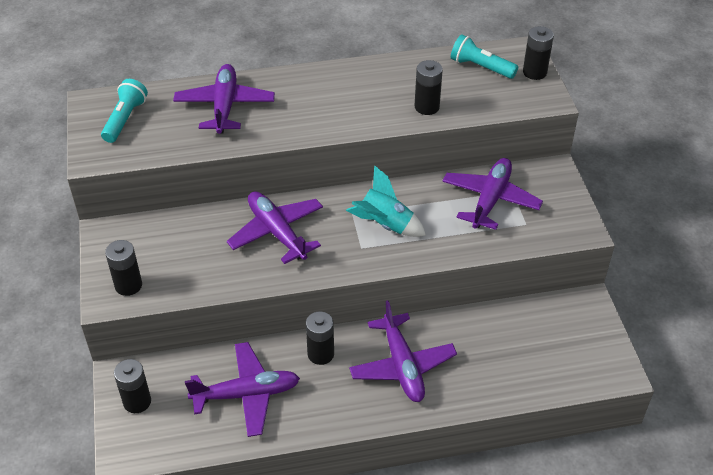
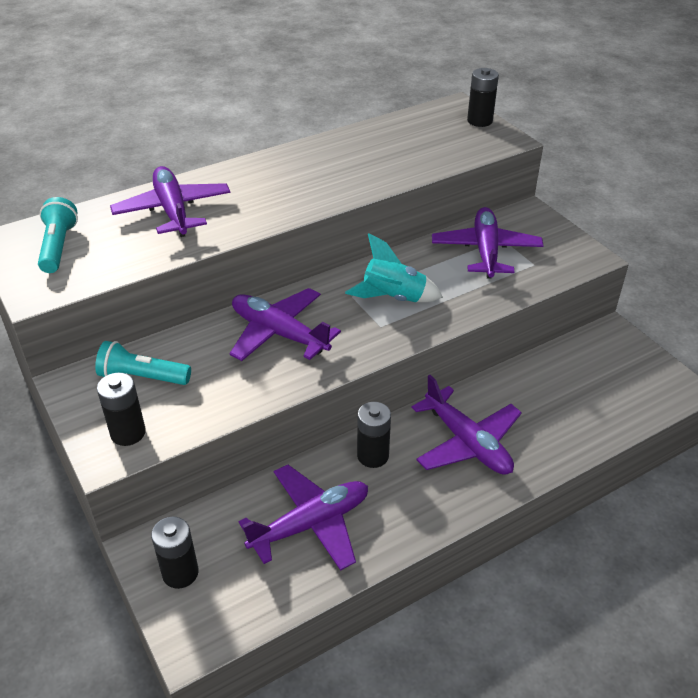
camera: 20 degrees left, 5 degrees down
(427, 107) = (393, 169): black battery -> none
(480, 67) = (425, 126): turquoise flashlight -> turquoise flashlight (142, 377)

